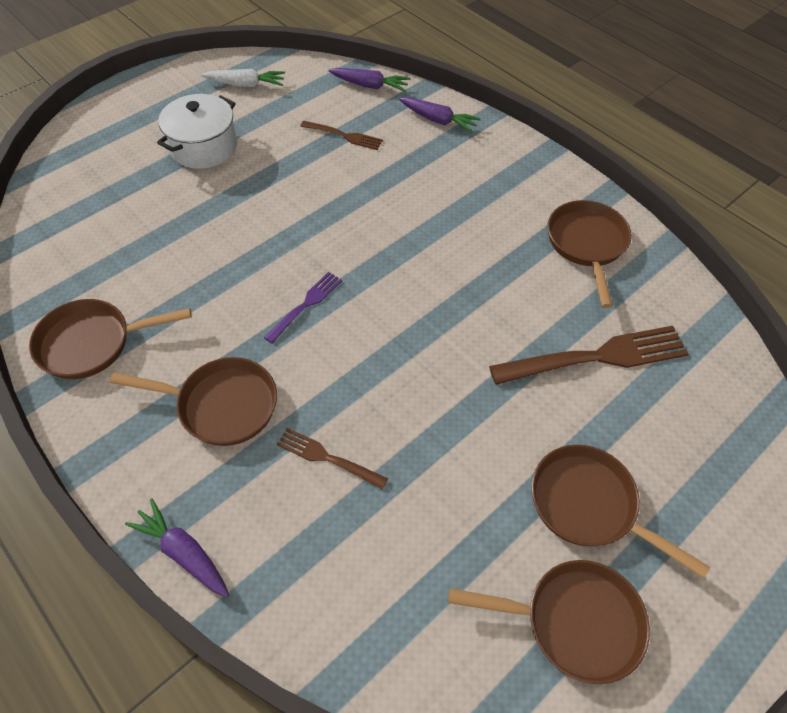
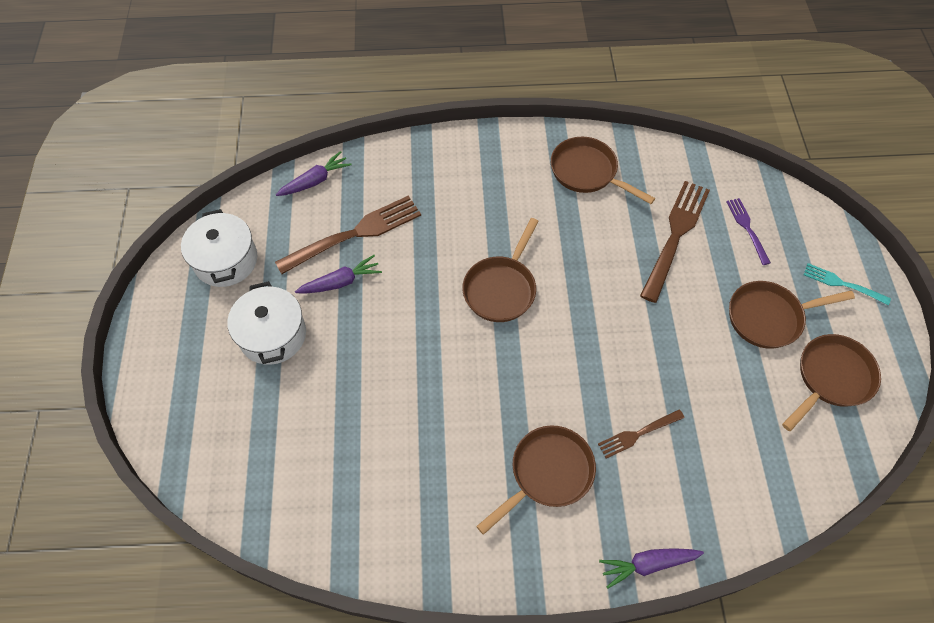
camera: 50 degrees left, 5 degrees up
(92, 343) = (419, 531): brown pan -> brown pan (501, 288)
(246, 85) = (226, 260): white carrot -> white pot
(306, 305) = (501, 366): purple fork -> purple fork (747, 228)
(344, 136) = (355, 234): brown fork -> brown fork, size x1.87
(438, 120) = (396, 166): purple carrot -> purple carrot (341, 282)
(720, 562) = (842, 284): none -> turquoise fork

